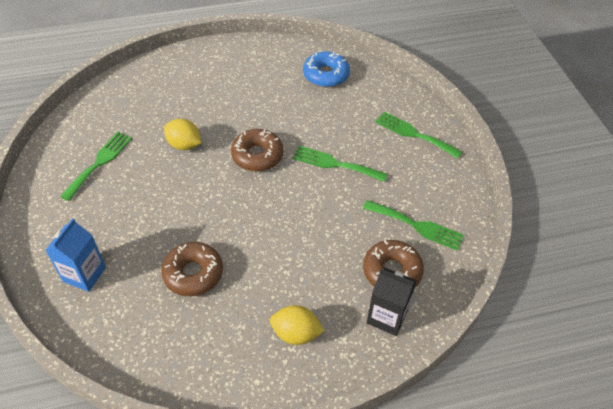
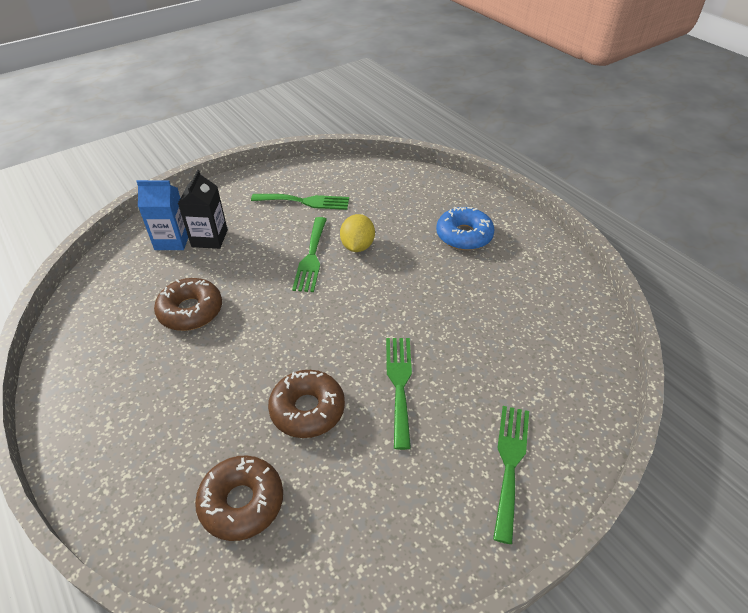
camera: 70 degrees right, 5 degrees down
(257, 155) = (373, 307): brown donut -> brown donut (307, 409)
(296, 333) = (128, 423): yellow lemon -> none
(326, 75) = (552, 327): blue donut -> blue donut (464, 235)
(387, 317) = (167, 516): black carton -> black carton (209, 238)
(417, 226) = (332, 514): green fork -> green fork (311, 257)

